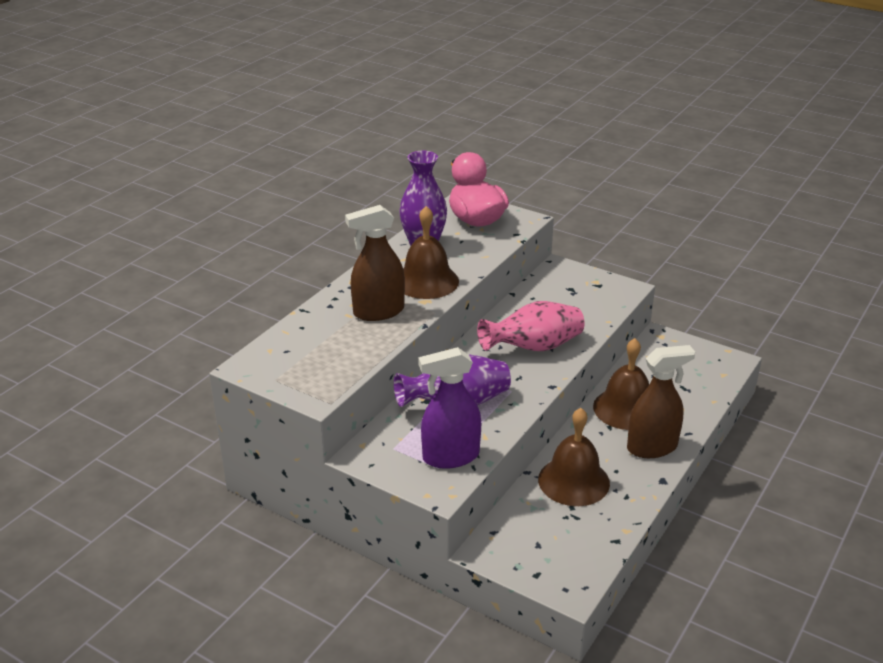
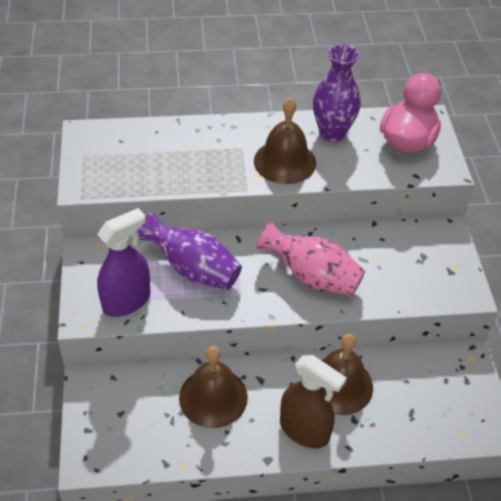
camera: 50 degrees right, 15 degrees up
(378, 312) = (215, 159): brown spray bottle -> none
(450, 456) = (126, 301): purple spray bottle -> purple spray bottle turned 105 degrees clockwise

